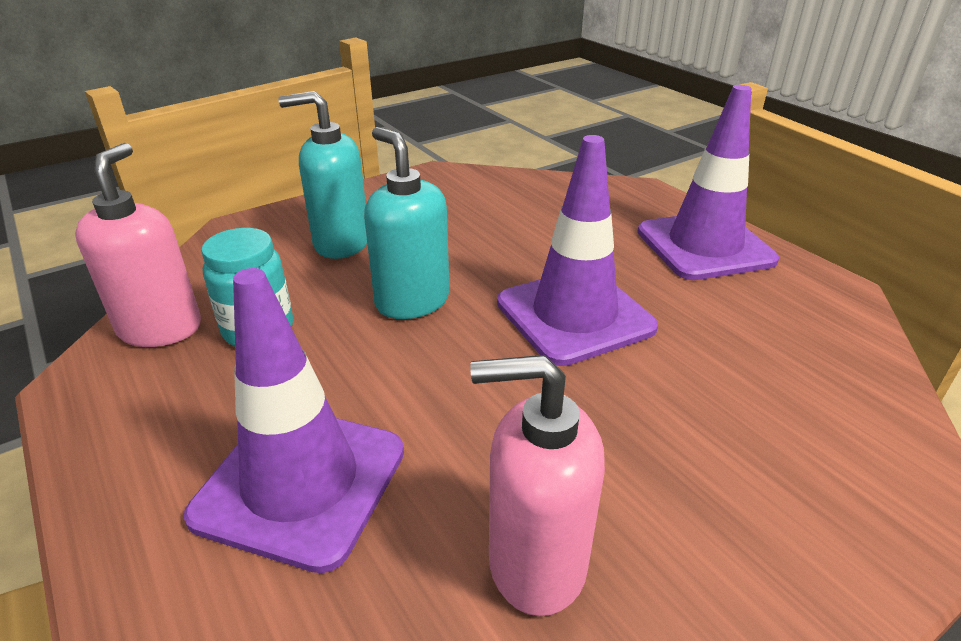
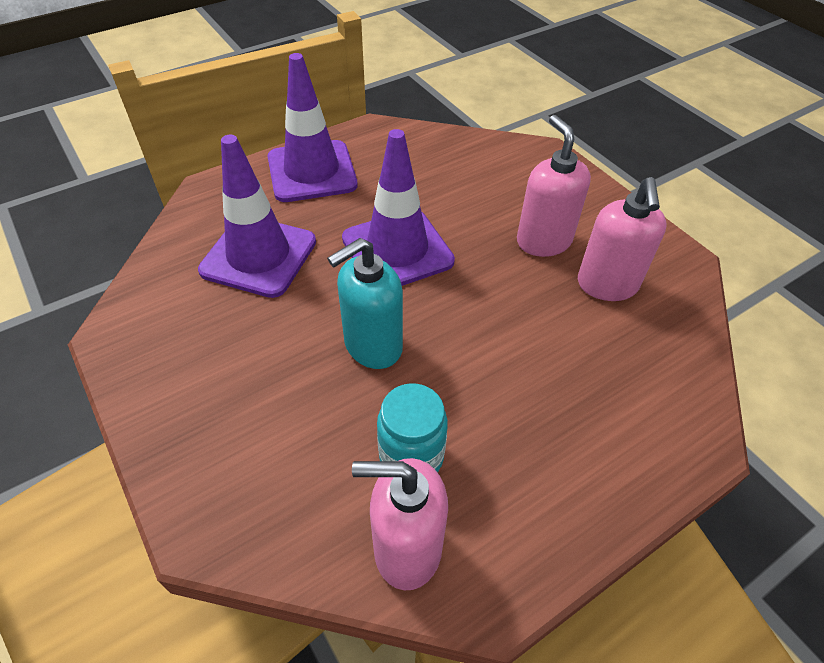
camera: 90 degrees left, 15 degrees up
(301, 483) = (576, 394): purple traffic cone -> purple traffic cone (259, 256)
(341, 243) = (261, 411): turquoise soap dispenser -> none
(636, 475) = (543, 241): none -> pink soap dispenser

